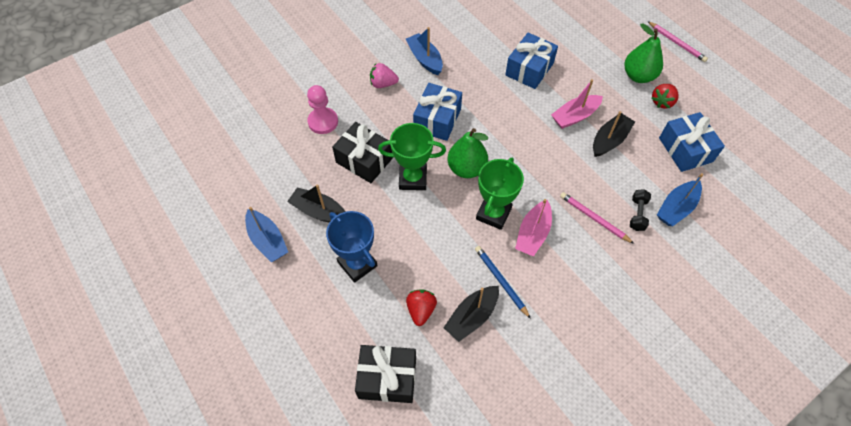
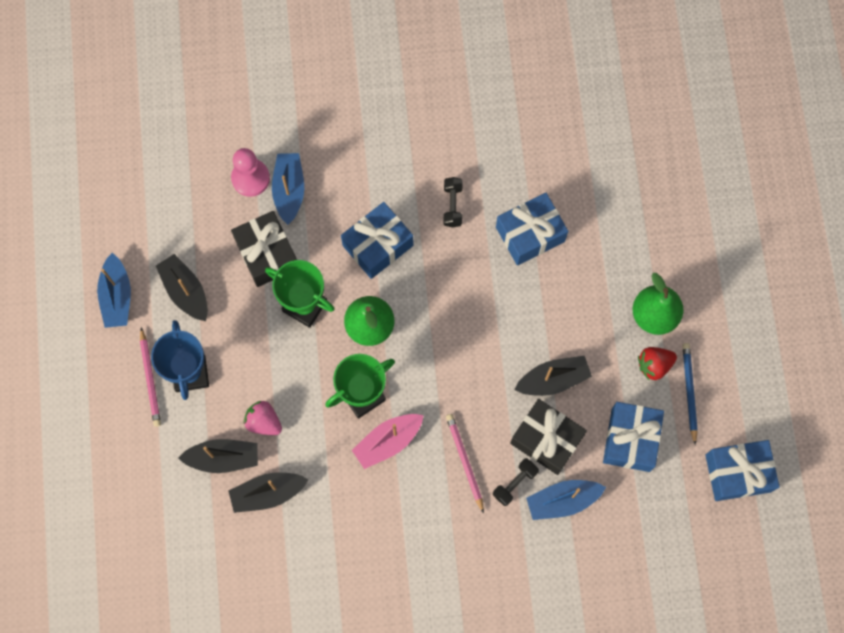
camera: 30 degrees right, 15 degrees up
(383, 84) = (347, 162): pink strawberry -> pink strawberry (264, 422)
(387, 378) = (152, 506): black gift -> black gift (546, 440)
(421, 310) = (223, 458): red strawberry -> black boat
(425, 59) = (416, 152): blue boat -> blue boat (289, 190)
(469, 76) = (452, 205): none -> black dumbbell
(501, 281) = (320, 474): blue pencil -> blue pencil (689, 392)
(575, 116) = (537, 327): pink boat -> none
(676, 43) = (740, 295): pink pencil -> pink pencil (150, 379)
(763, 135) = (738, 473): none -> blue gift

